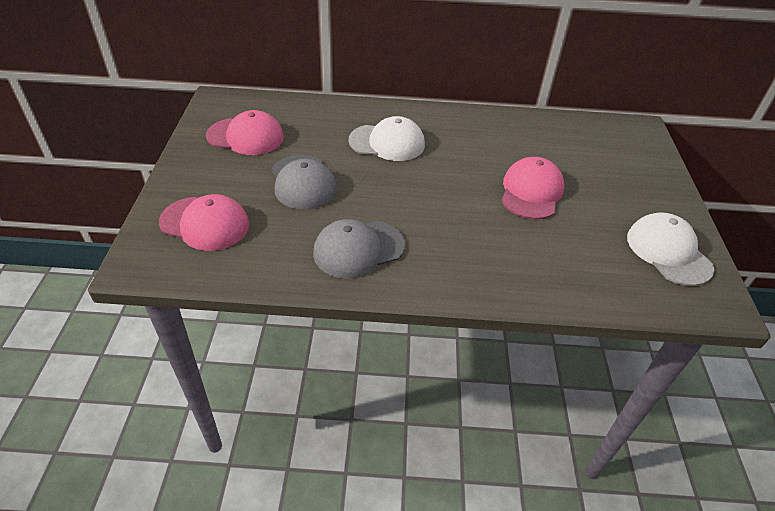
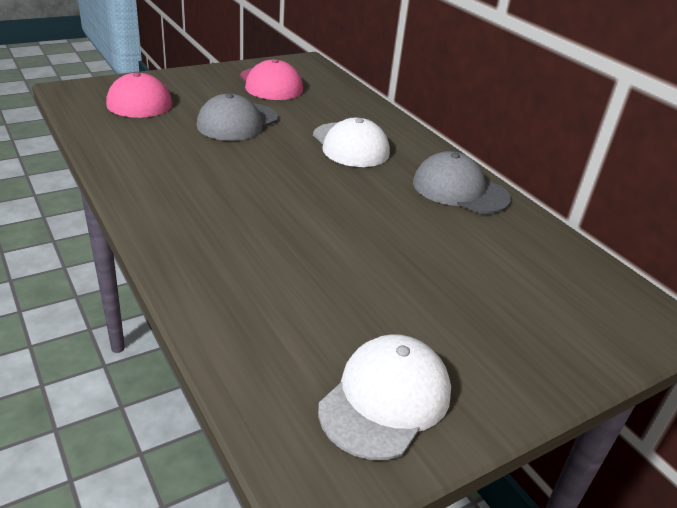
camera: 55 degrees right, 10 degrees down
(358, 249) = (169, 170): grey cap -> grey cap (460, 190)
(531, 192) = (379, 251): pink cap -> none

